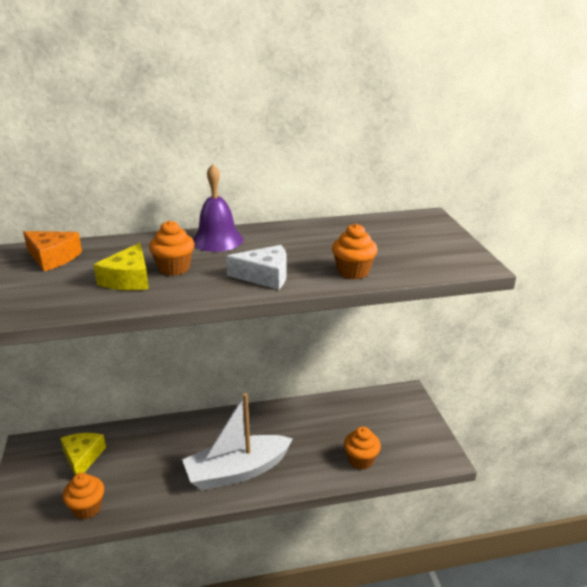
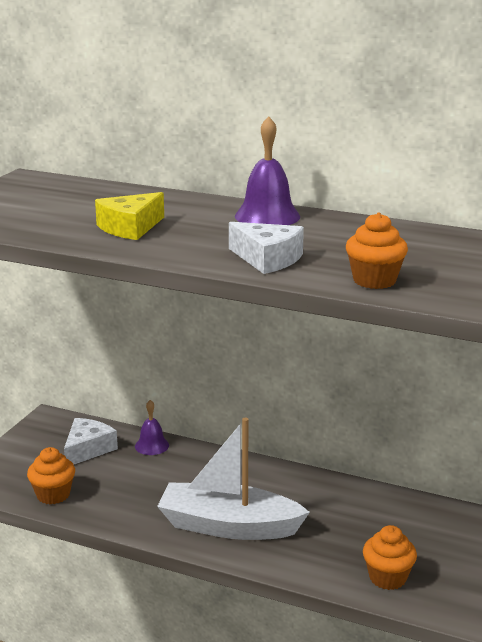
camera: 35 degrees right, 5 degrees down
(53, 258) = (89, 194): orange cheese -> none
(82, 458) = (88, 449): yellow cheese -> white cheese
(130, 434) = (152, 445): none -> purple bell
(174, 268) = (186, 229): orange cupcake -> none

